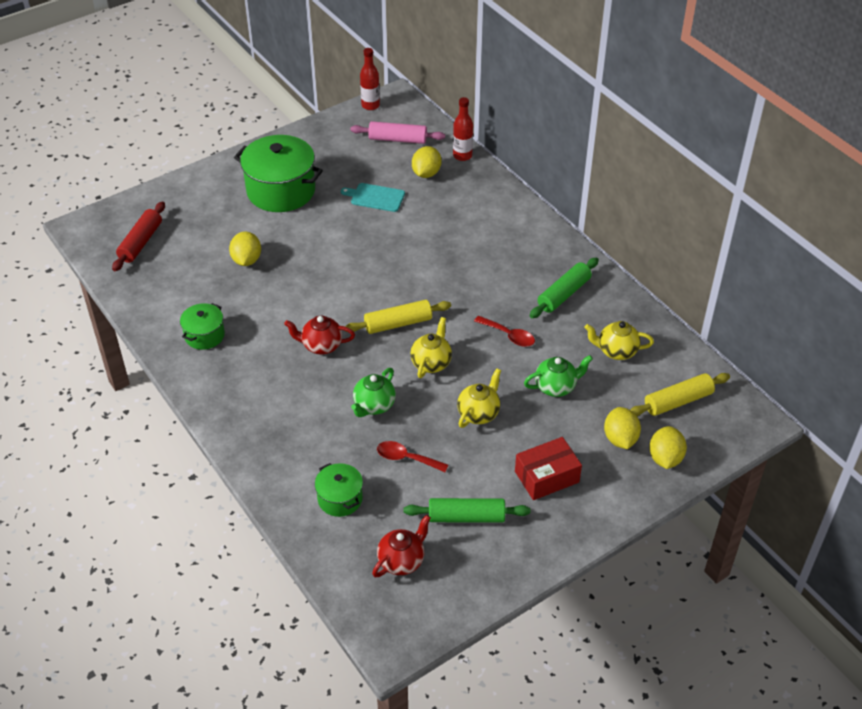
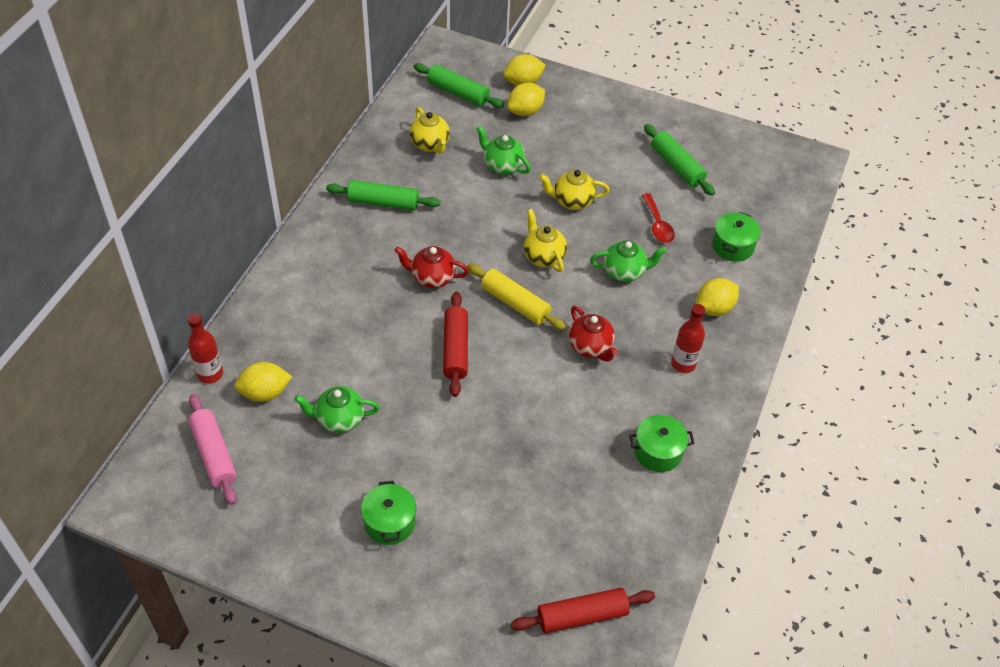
camera: 125 degrees left, 5 degrees up
(246, 260) = (528, 483): yellow lemon -> yellow lemon (714, 308)
(281, 191) = (390, 522): green pot -> green pot, size x0.52
(370, 105) = (154, 523): red bottle -> red bottle (683, 364)
(375, 197) = (339, 419): turquoise cutting board -> green teapot
(383, 273) = (455, 349): none -> red rolling pin
(402, 561) = (747, 184): red teapot -> red teapot (432, 278)
(431, 363) = (543, 256): yellow teapot -> yellow teapot turned 75 degrees clockwise
(509, 335) = (467, 219): red spoon -> none
(547, 477) = (599, 137): red box -> none
(678, 401) = (458, 93): yellow rolling pin -> green rolling pin

